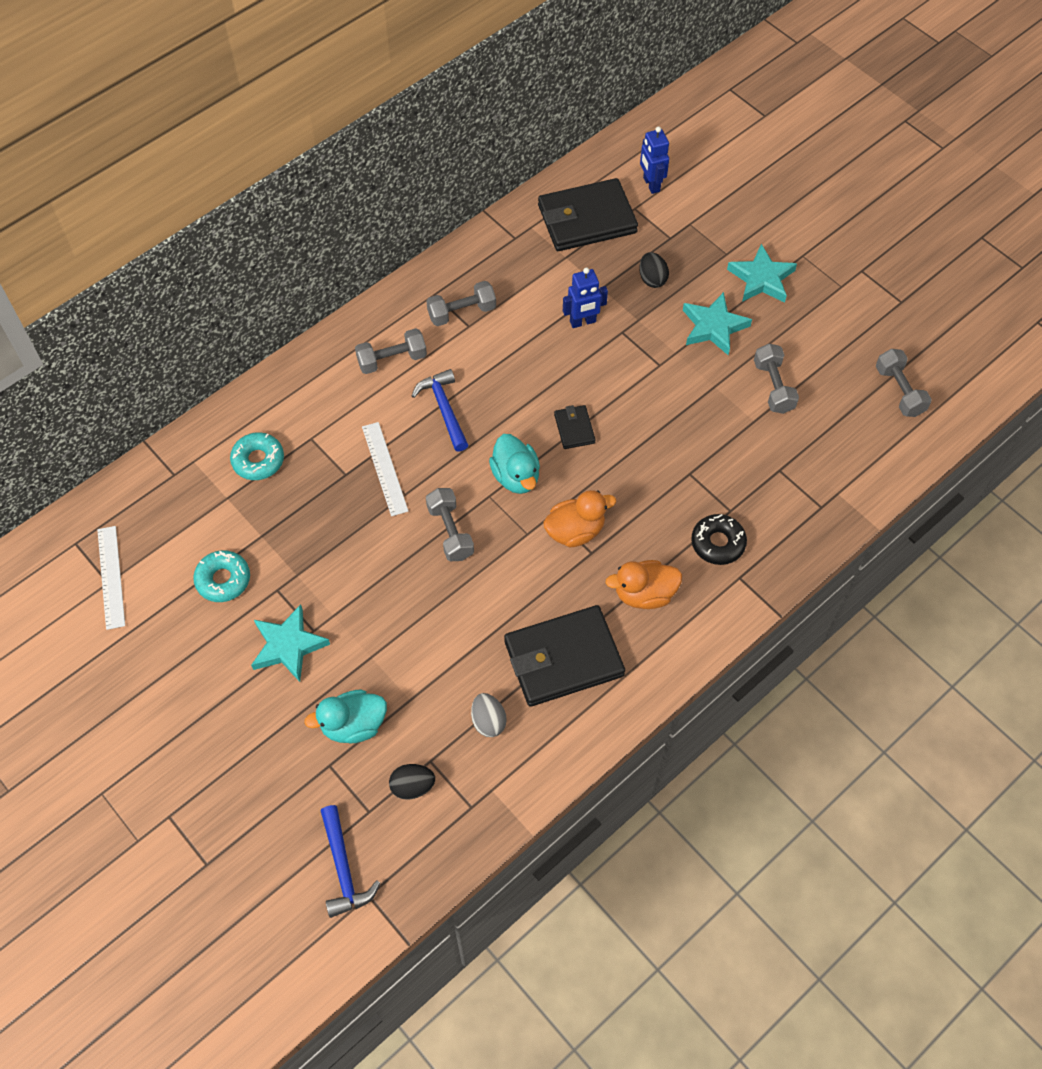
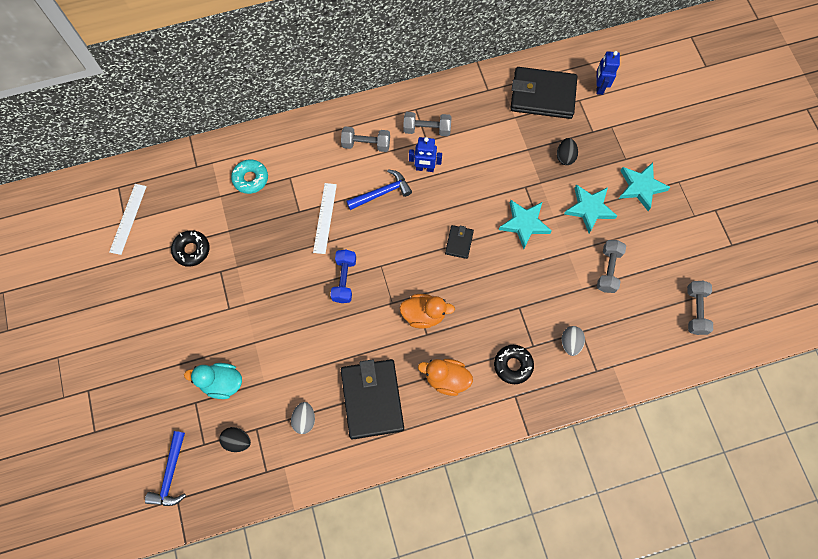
camera: 25 degrees right, 10 degrees up
(223, 580) = (192, 250): turquoise donut -> black donut
(288, 646) = (209, 312): turquoise star -> turquoise star (524, 224)
(444, 409) = (382, 192): blue hammer -> blue hammer turned 60 degrees clockwise
(450, 532) = (344, 280): grey dumbbell -> blue dumbbell
(516, 476) = (404, 259): turquoise duck -> none
(563, 658) = (372, 399): black wallet -> black wallet turned 75 degrees clockwise
(583, 322) = (502, 169): blue robot -> blue robot (424, 168)
(773, 488) = (570, 343): none -> grey egg

